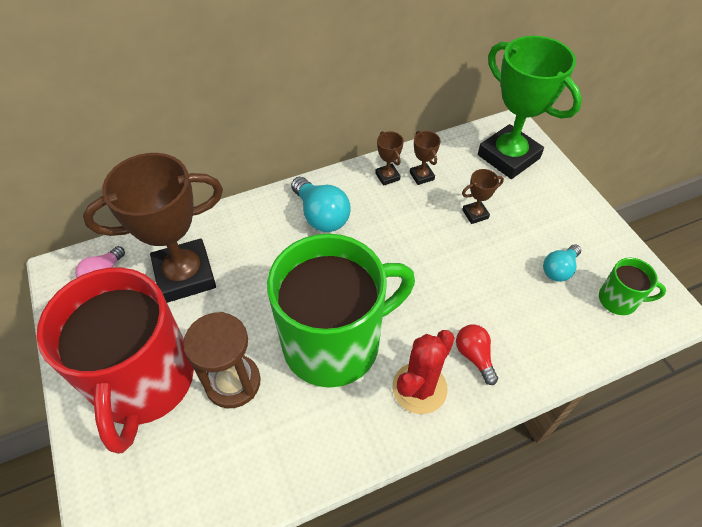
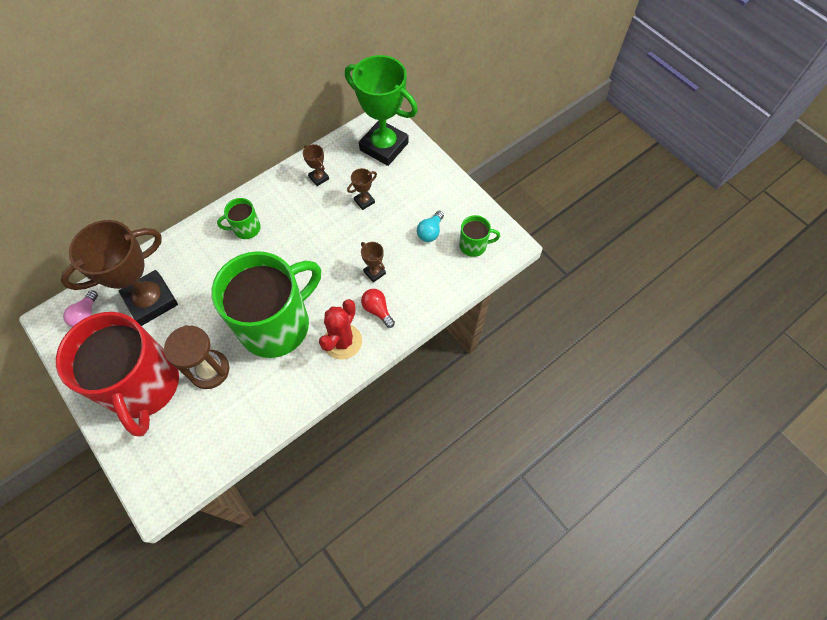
camera: 15 degrees left, 10 degrees up
(321, 215) = (246, 228): turquoise light bulb -> green mug
(387, 176) = (292, 184): brown trophy -> brown trophy (374, 272)

